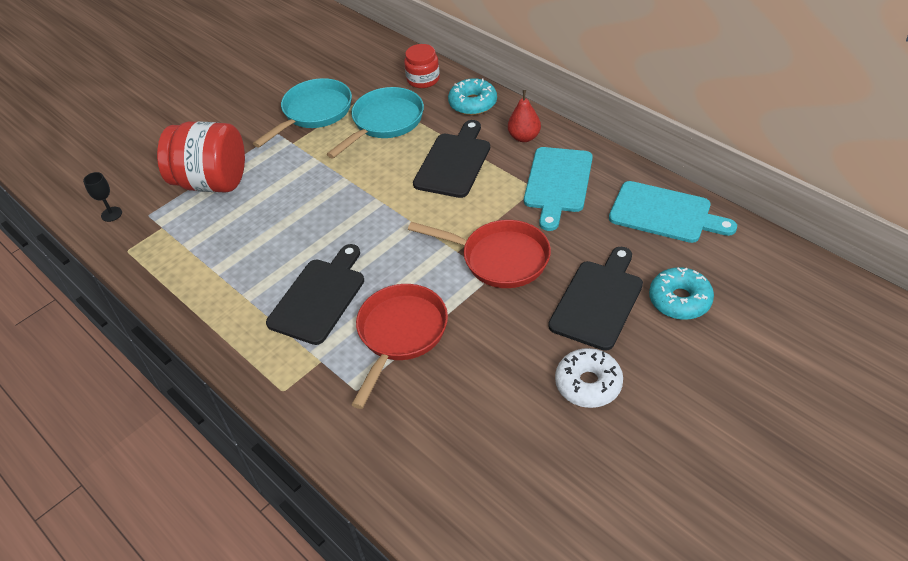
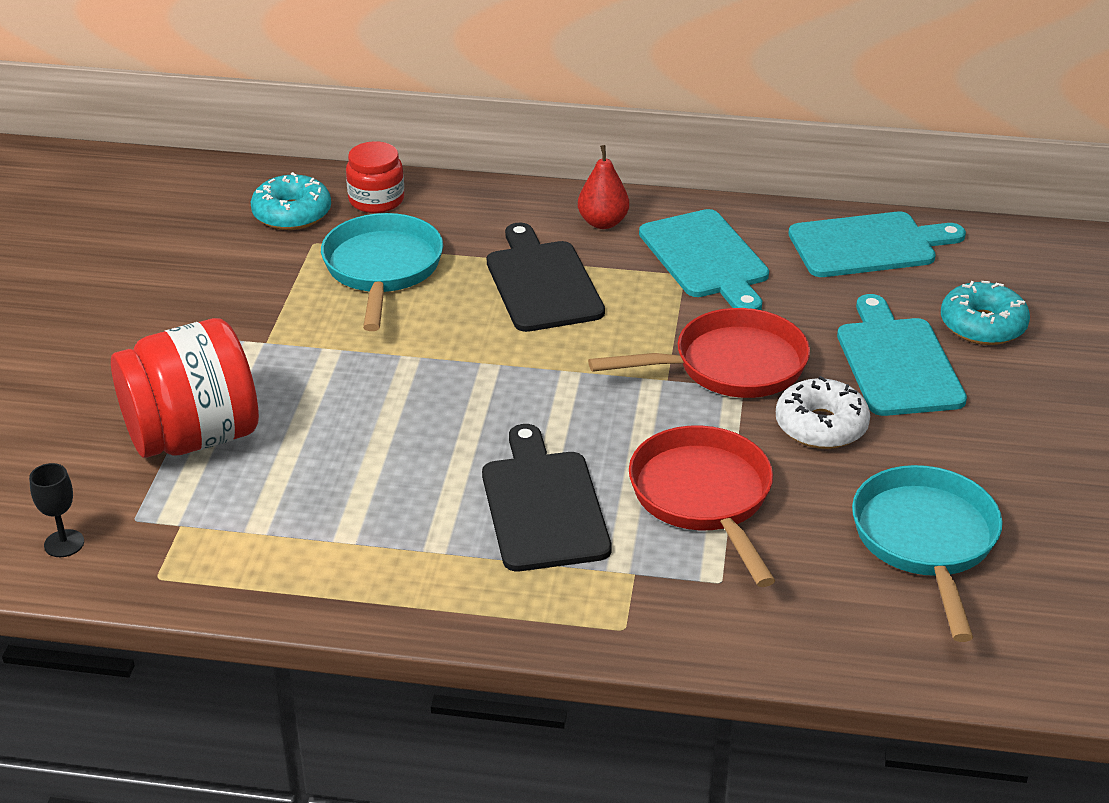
camera: 40 degrees left, 10 degrees down
(314, 113) = (254, 294): turquoise pan -> turquoise pan (926, 541)
(473, 103) = (485, 206): turquoise donut -> turquoise donut (292, 214)
(588, 384) = (981, 448): white donut -> white donut (821, 426)
(598, 301) = (897, 362): black cutting board -> turquoise cutting board

